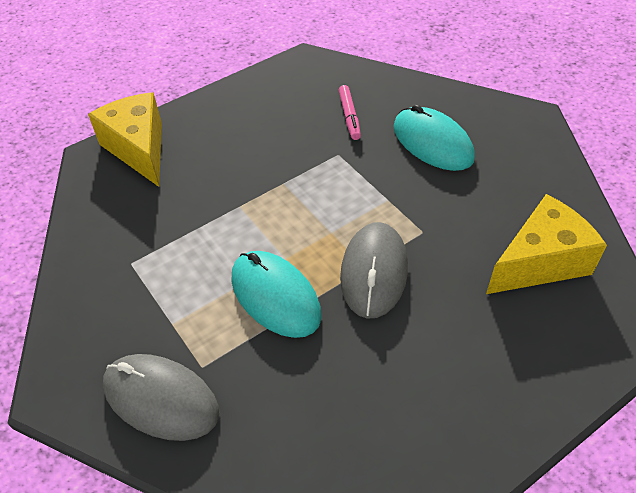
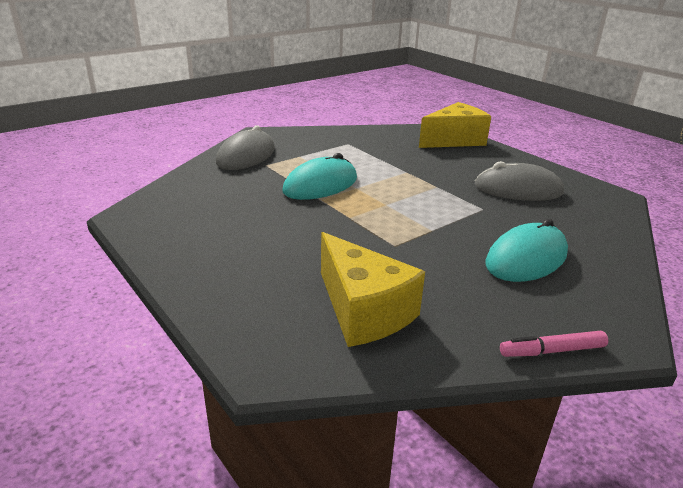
camera: 85 degrees right, 20 degrees down
(349, 116) = (540, 215): pink marker -> pink marker (552, 351)
(374, 272) = (345, 221): grey mouse -> grey mouse (518, 189)

